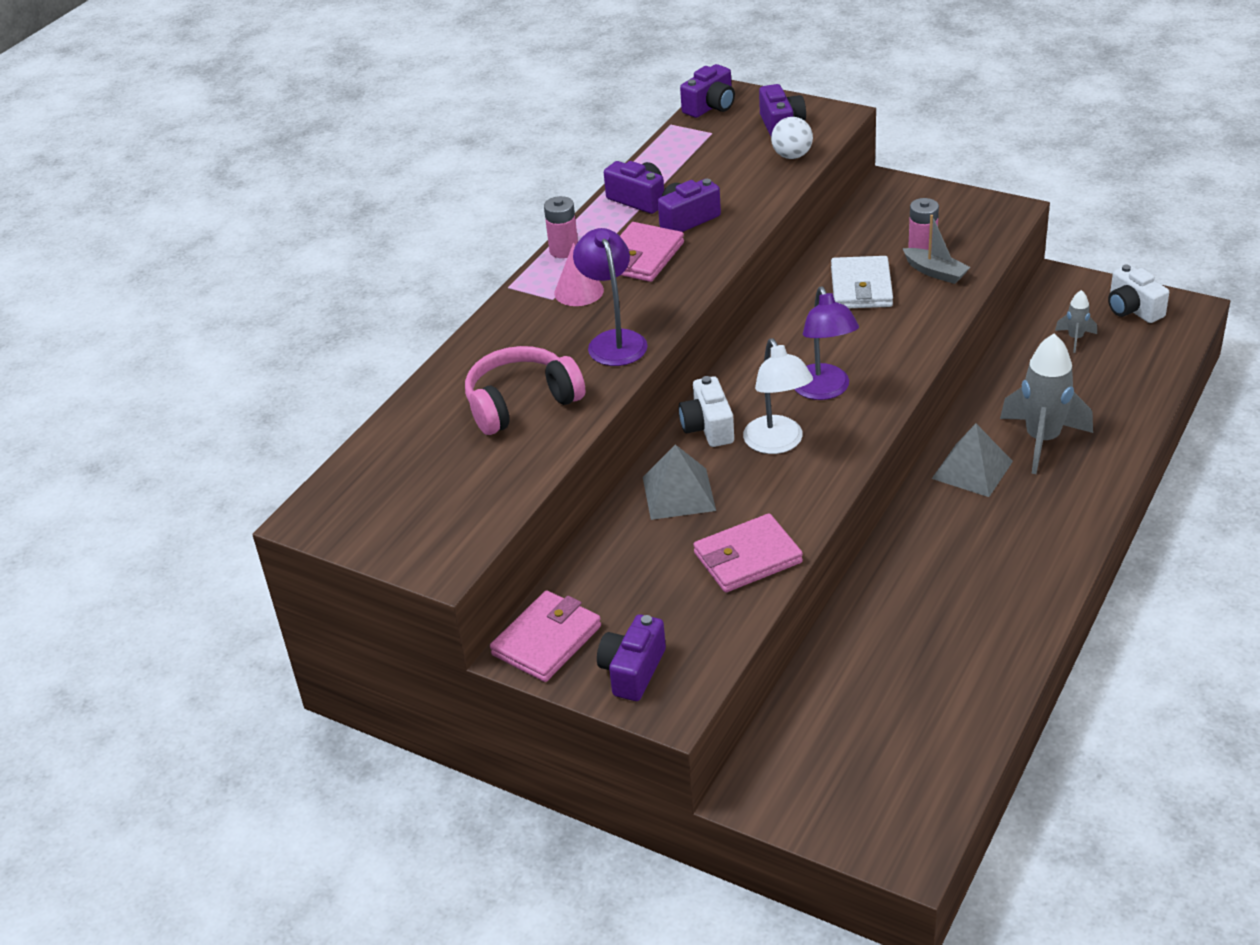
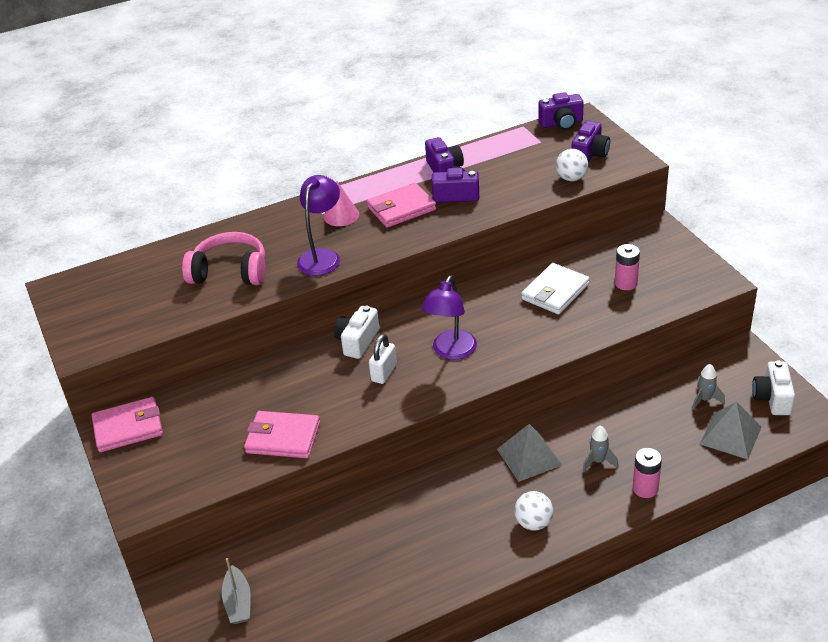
camera: 35 degrees right, 0 degrees up
(564, 250) = (364, 185): pink battery -> pink battery (645, 488)
(632, 671) = (147, 472): purple camera -> none
(679, 493) = (294, 375): grey pyramid -> grey pyramid (730, 435)
(778, 443) = (384, 373): white lamp -> white padlock
(935, 272) = (615, 303): grey boat -> grey boat (238, 602)
(1042, 440) = (598, 461): grey rocket -> grey rocket, size x0.48
(1047, 525) = (533, 523): none -> white ball

